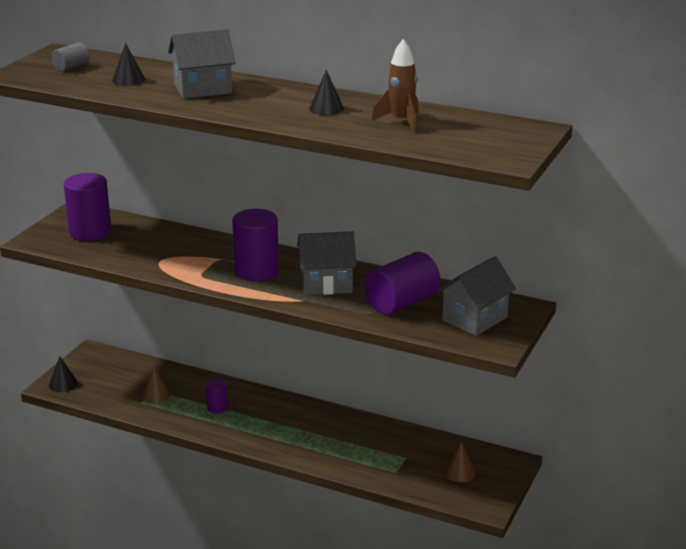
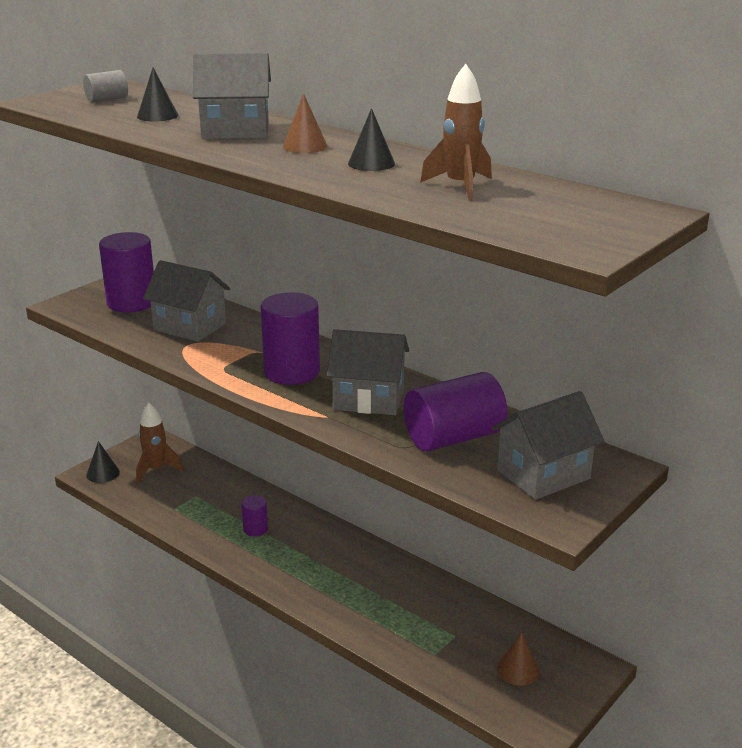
camera: 15 degrees right, 0 degrees up
(108, 374) = (156, 470): none -> brown rocket
(153, 246) = (190, 327): none -> grey house
(156, 394) = (195, 502): brown cone -> brown cone (305, 146)

